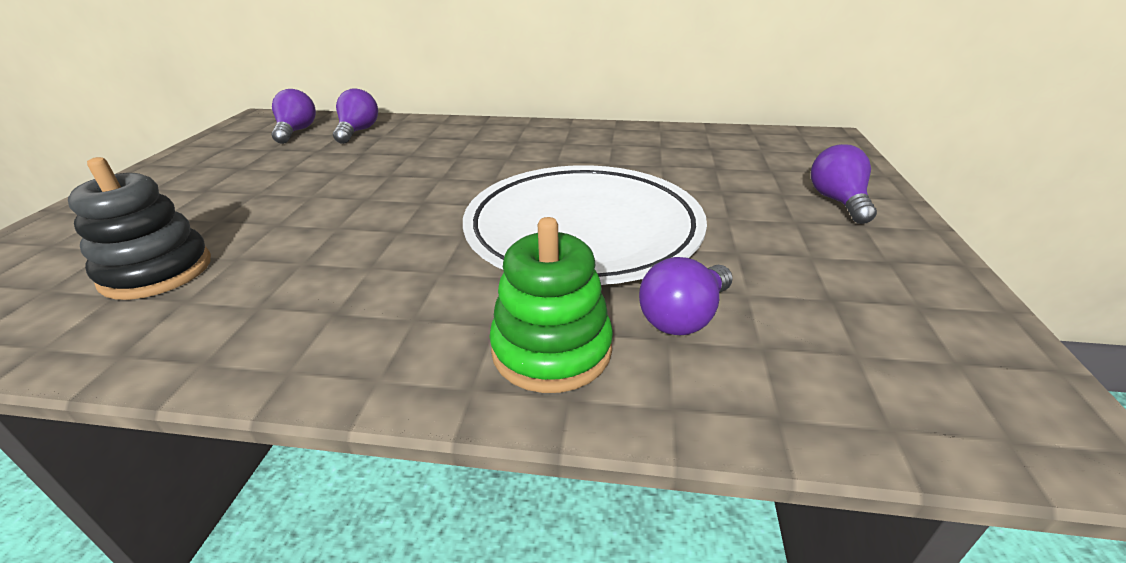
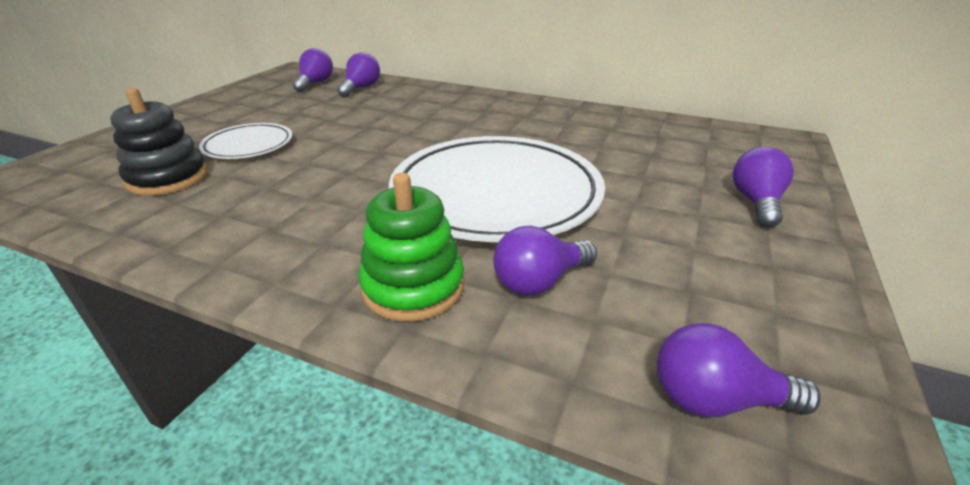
camera: 15 degrees right, 0 degrees up
(249, 216) = (248, 146): none -> white plate
(920, 404) = (715, 400): none -> purple light bulb

